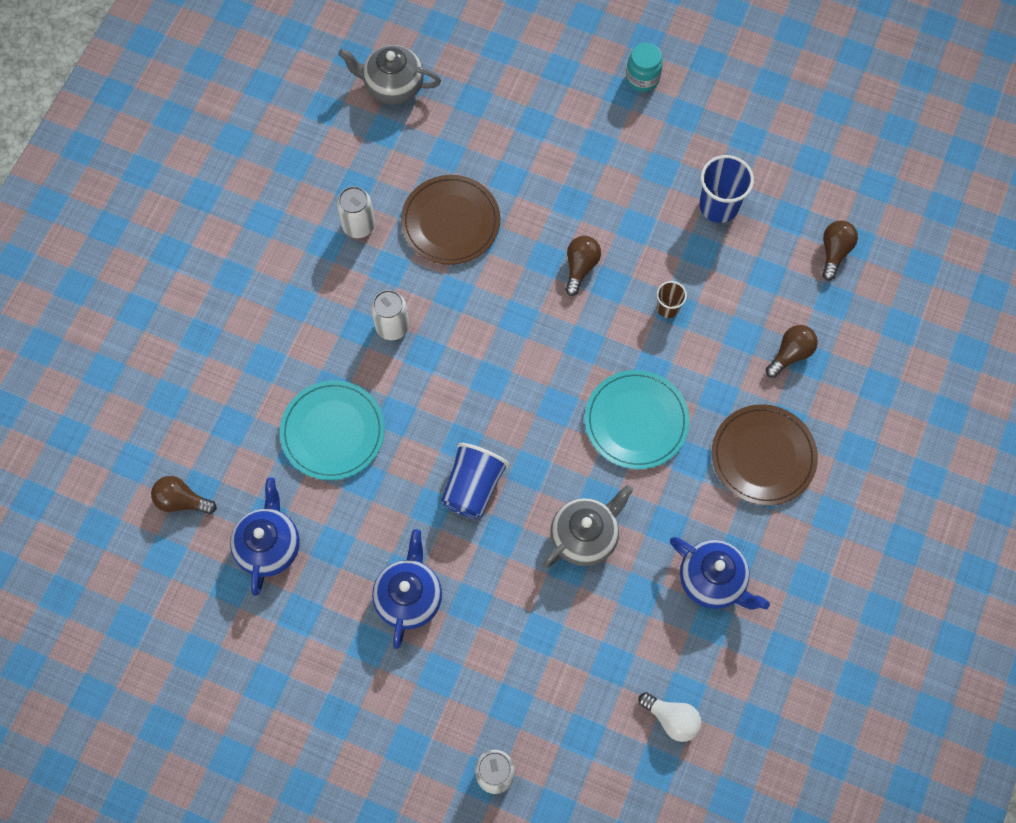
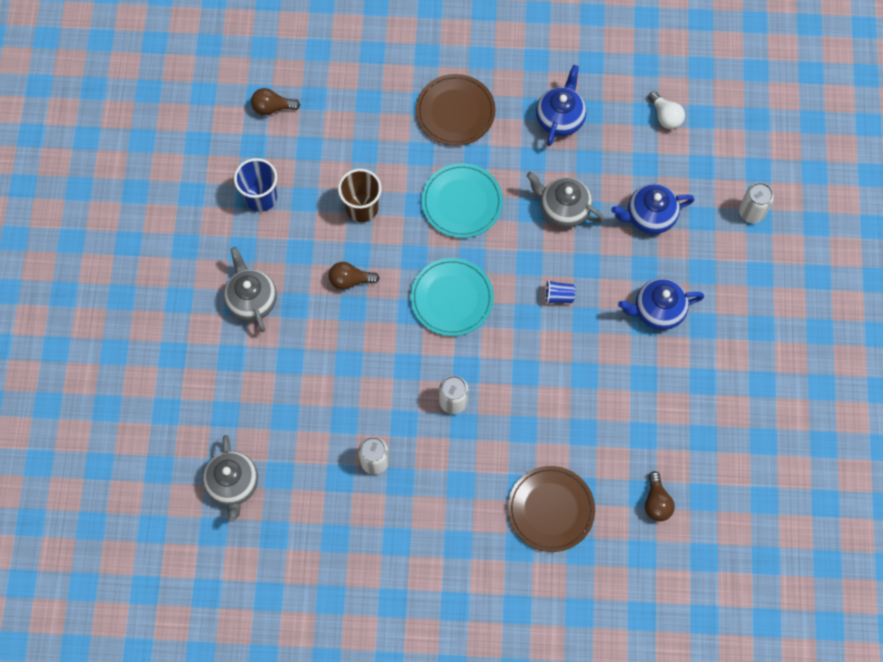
camera: 110 degrees left, 0 degrees up
(269, 546) = (663, 423): blue teapot -> blue teapot (649, 216)
(333, 432) = (556, 412): turquoise plate -> turquoise plate (452, 298)
(450, 222) = (345, 391): brown plate -> brown plate (550, 509)
(473, 487) = (558, 296): blue cup -> blue cup, size x0.56
(594, 161) = (251, 300): none -> grey teapot
(642, 78) = (160, 288): turquoise jar -> none
(668, 308) = (362, 208): brown cup -> brown cup, size x1.78
(671, 719) = (665, 116): white light bulb -> white light bulb turned 135 degrees clockwise
(790, 354) = (368, 115): brown light bulb -> none

